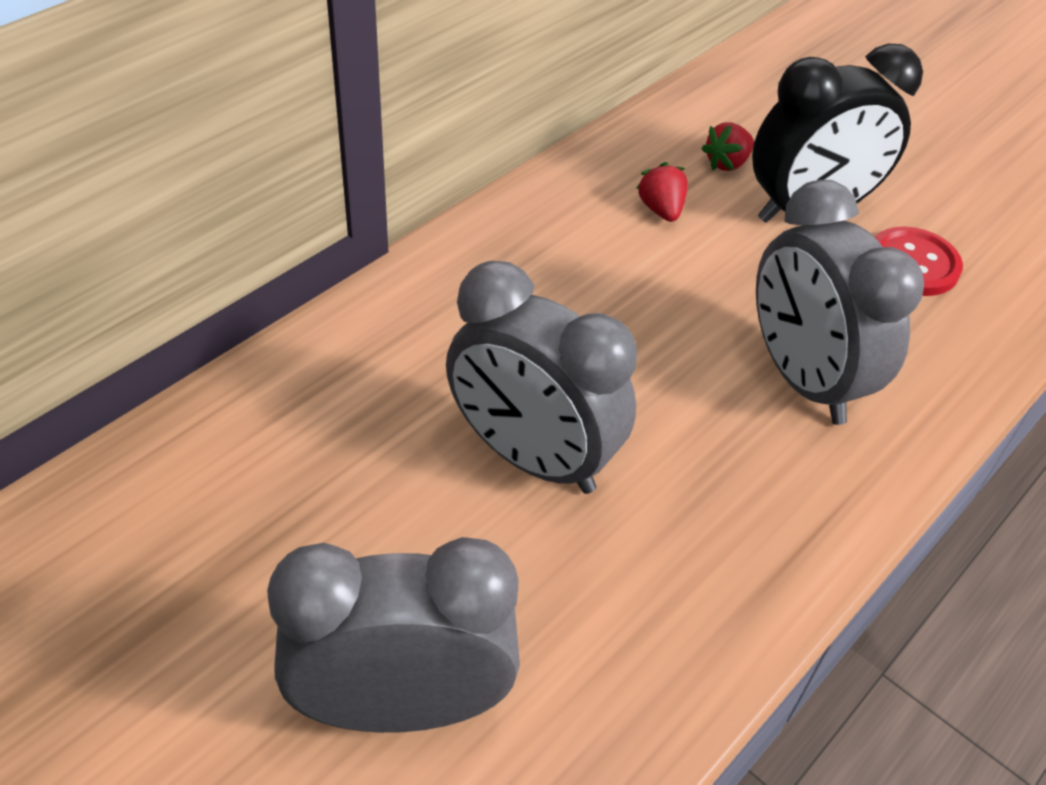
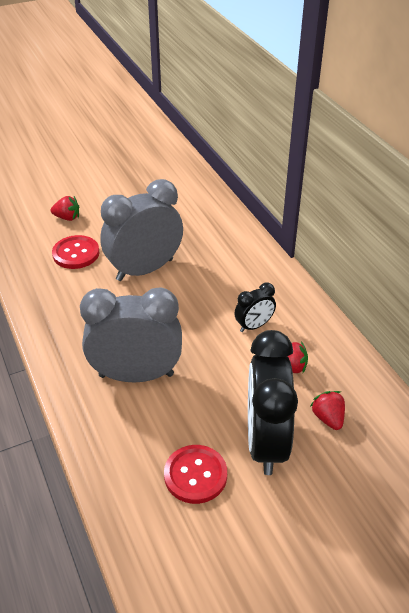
camera: 115 degrees right, 5 degrees down
(402, 705) = (67, 217): grey clock -> red strawberry
(541, 614) = (76, 253): none -> red button
(598, 263) = (254, 326): none -> black clock

